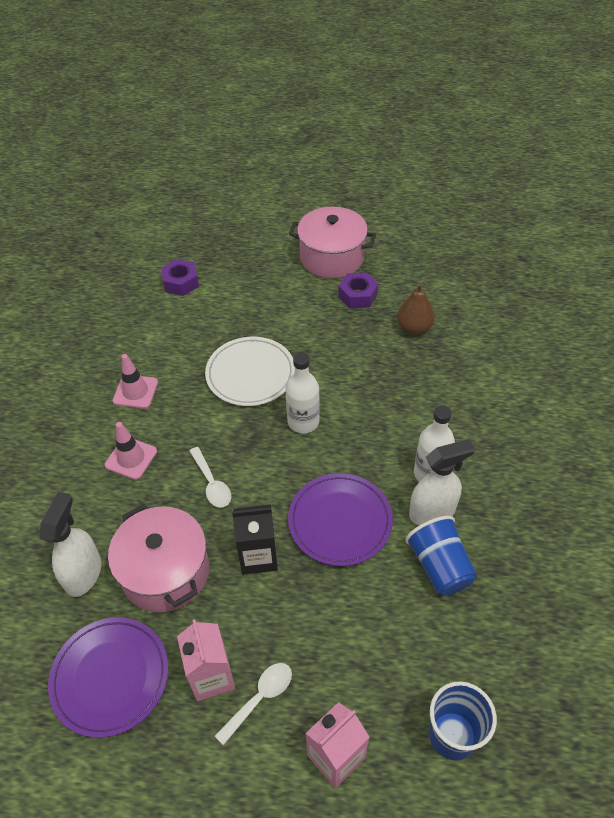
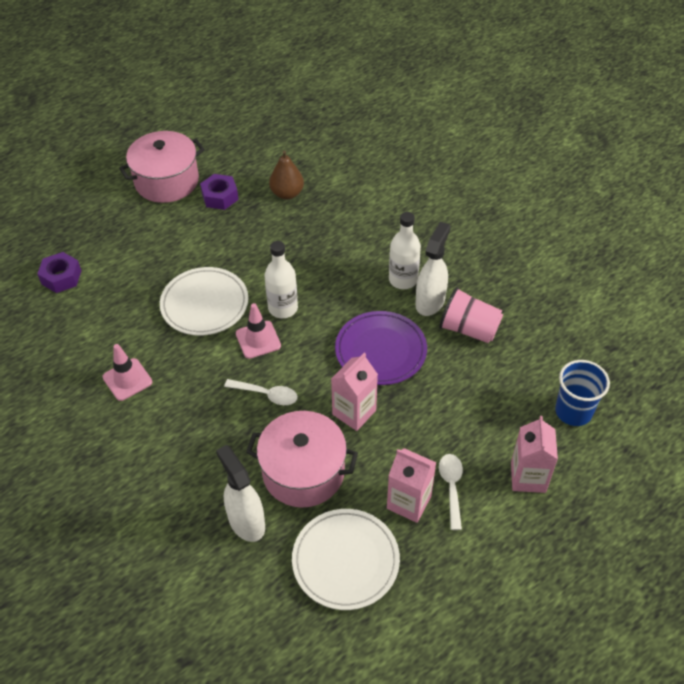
camera: 45 degrees left, 0 degrees up
(110, 677) = (345, 560): purple plate -> white plate
(131, 458) = (184, 425): pink traffic cone -> pink traffic cone (258, 340)
(258, 556) = (354, 412): black carton -> pink carton
(439, 566) = (469, 329): blue cup -> pink cup

